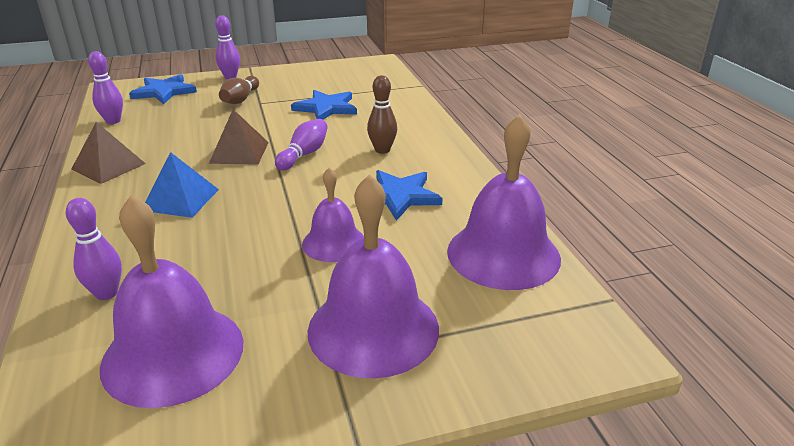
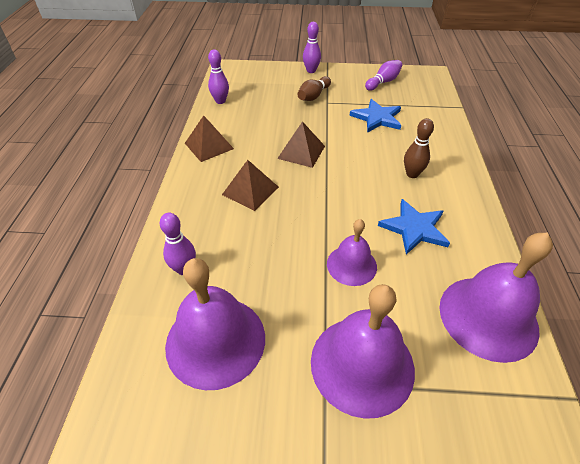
camera: 20 degrees right, 15 degrees up
(164, 92) = (260, 77): blue star -> none
(180, 199) = (250, 191): blue pyramid -> brown pyramid
(304, 154) = (349, 165): purple bowling pin -> purple bowling pin (383, 82)

